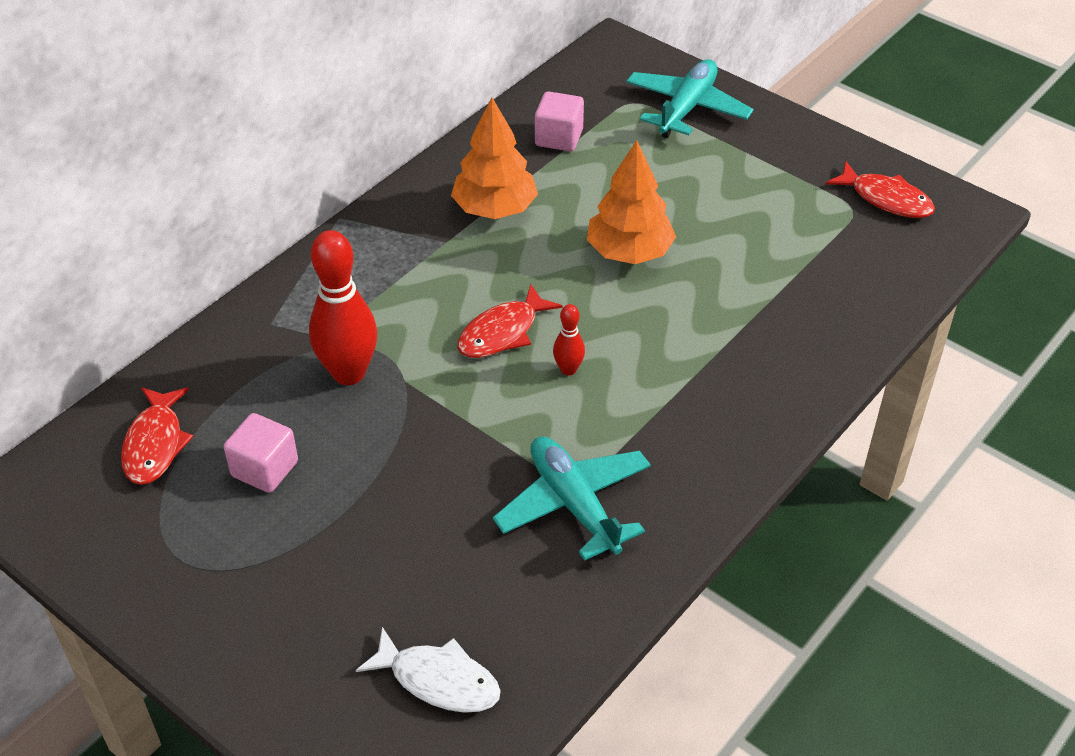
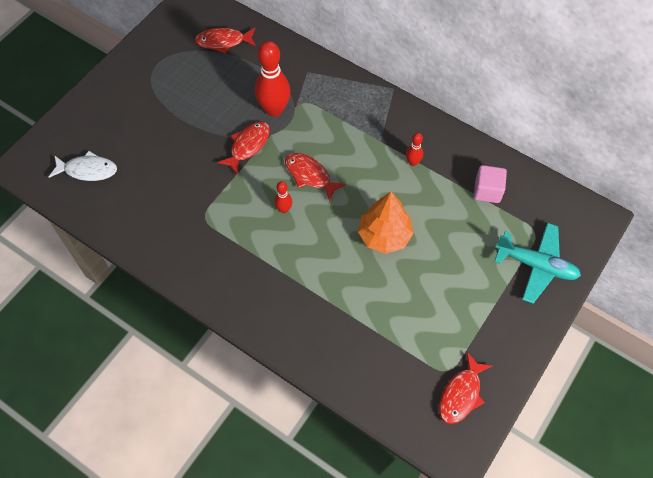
camera: 85 degrees right, 15 degrees up
(265, 469) = (209, 86): pink cube -> none
(424, 413) = (248, 146): none -> red fish
(439, 680) = (88, 170): white fish -> white fish turned 105 degrees counterclockwise
(494, 209) = (413, 162): orange tree -> red bowling pin
(574, 504) = (189, 218): turquoise plane -> none

